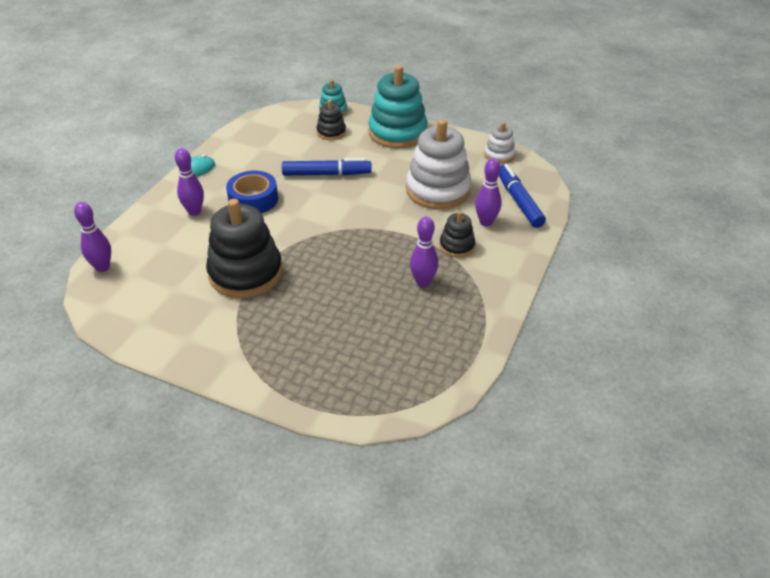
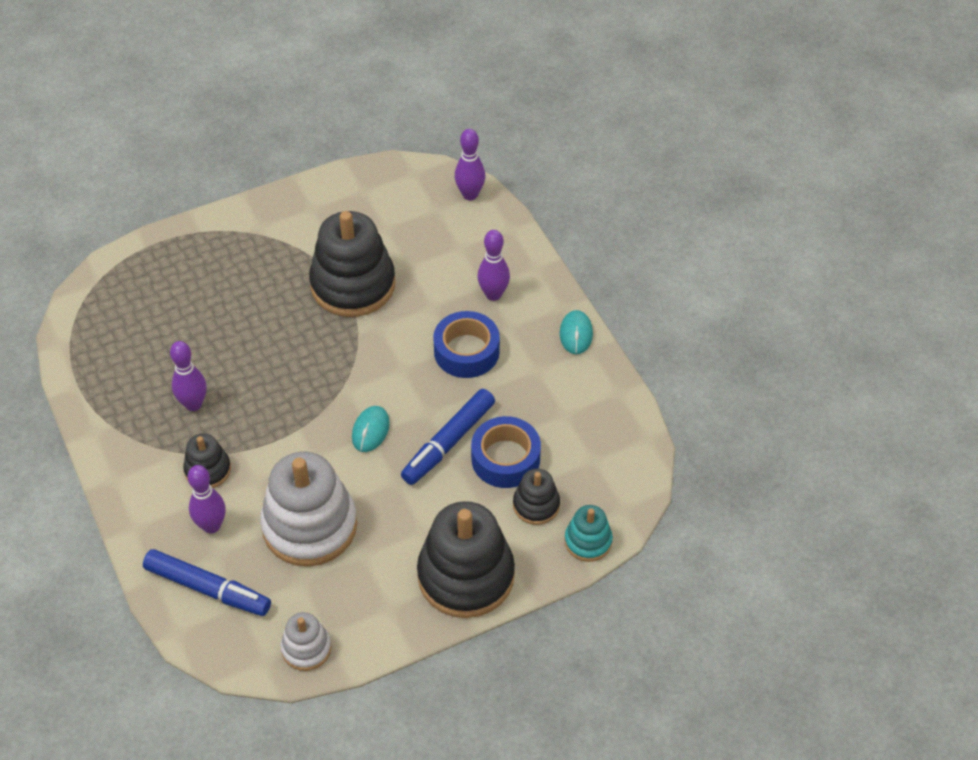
camera: 130 degrees right, 10 degrees up
(314, 152) = (505, 459): none -> blue tape
(352, 203) = (370, 430): none -> turquoise mouse
(397, 133) = (466, 576): turquoise stacking toy -> black stacking toy

